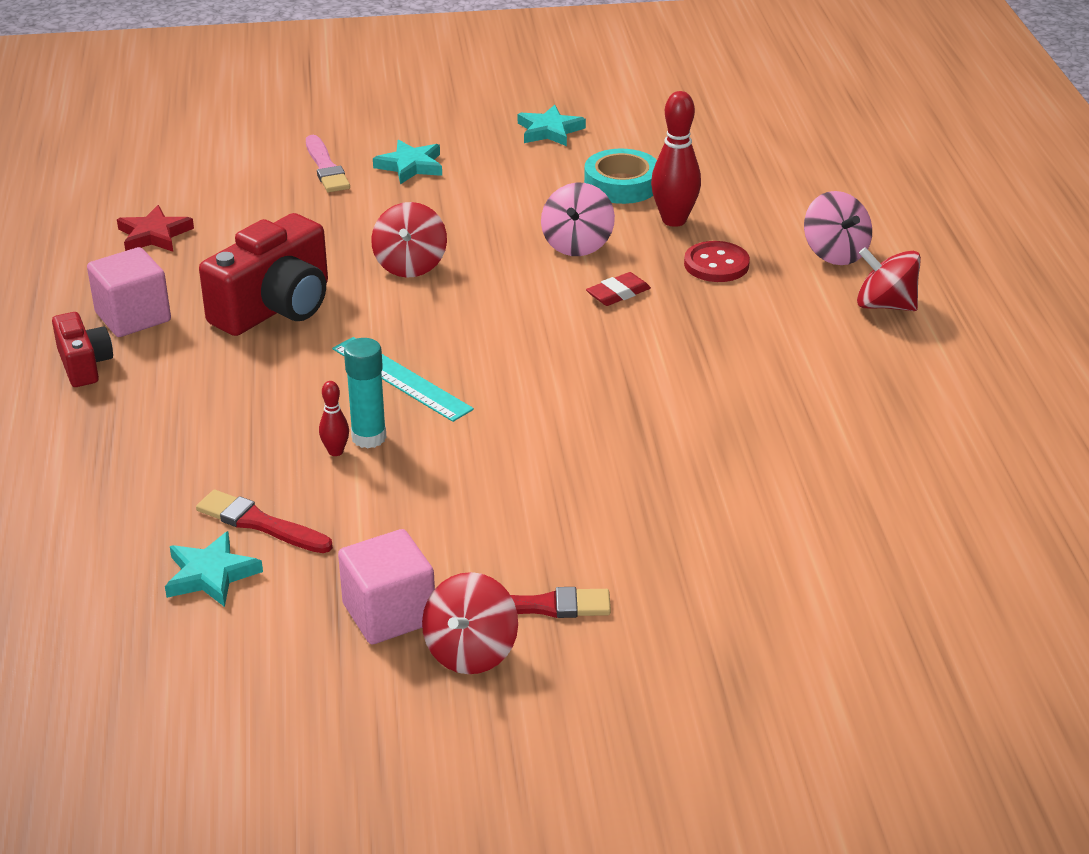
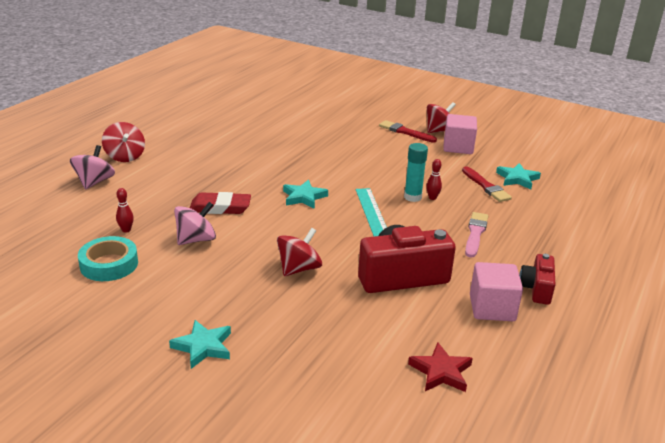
camera: 145 degrees left, 5 degrees down
(326, 167) = (261, 378): pink brush -> pink brush (475, 234)
(549, 131) = (70, 330): turquoise star -> turquoise star (304, 197)
(618, 293) = (220, 207): red eraser -> red eraser, size x1.55
(674, 220) = (126, 230): red bowling pin -> red bowling pin, size x0.51
(716, 264) = (153, 200): red button -> none

